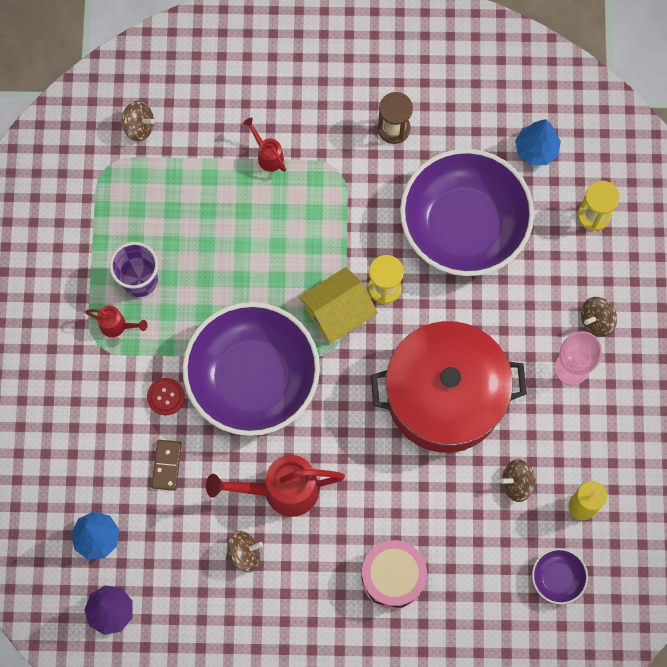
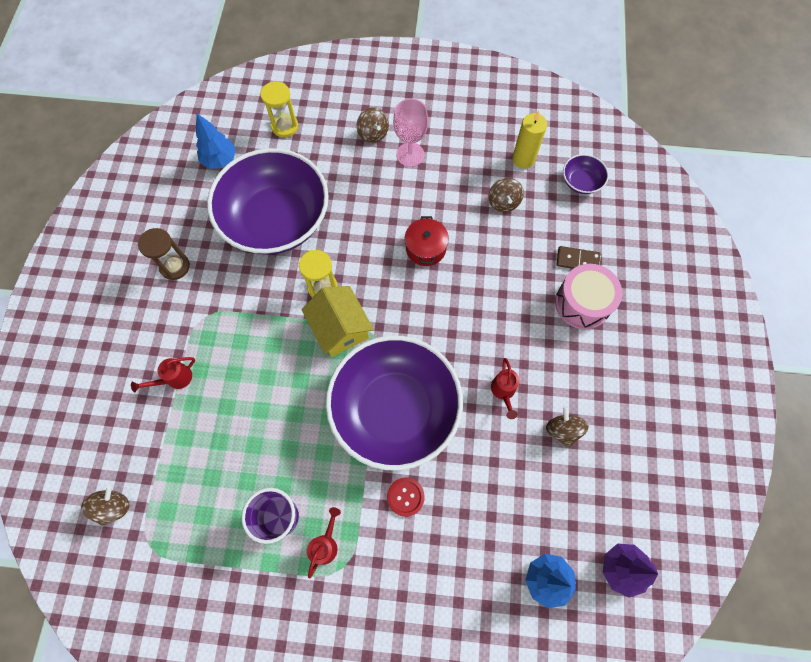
camera: 85 degrees left, 5 degrees down
(166, 465) = (475, 500): brown domino -> brown domino (578, 260)
(281, 490) = (503, 392): red watering can -> red watering can, size x0.50
(445, 396) = (425, 248): red pot -> red pot, size x0.40

